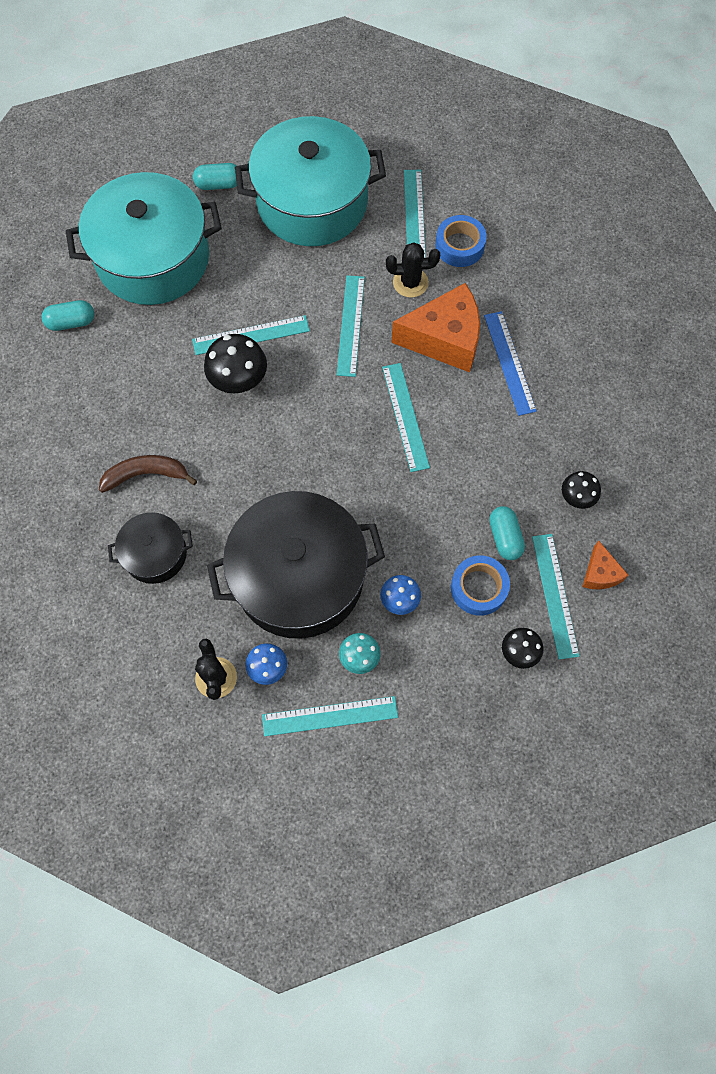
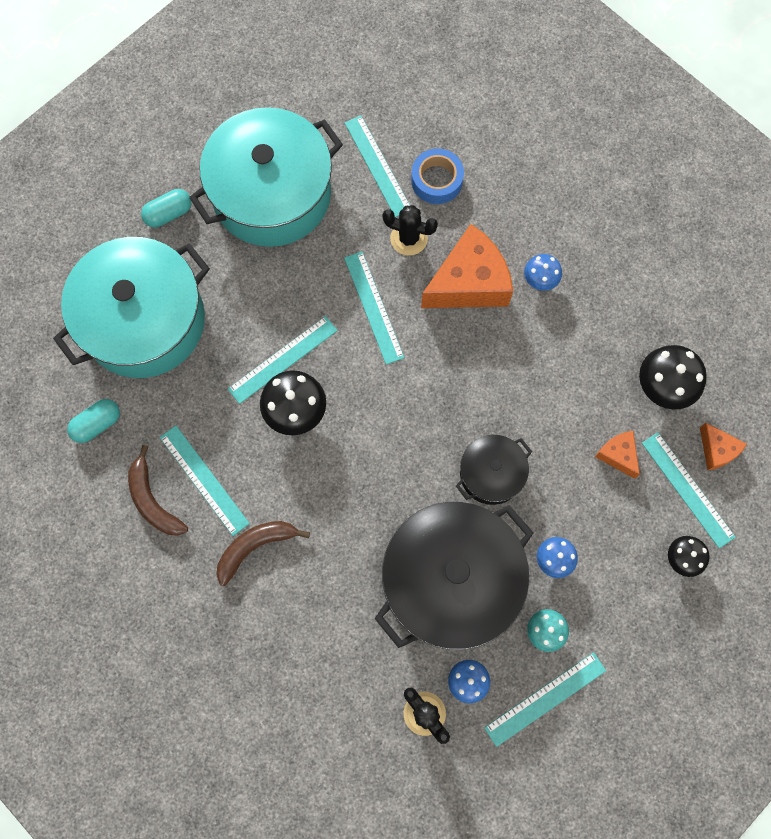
camera: 25 degrees left, 5 degrees up
(83, 401) = (153, 500): none -> brown banana
(155, 554) = (305, 621): black pot -> black pot (491, 474)
(405, 416) = (471, 377): turquoise ruler -> turquoise ruler (204, 479)
(410, 282) = (408, 238): black cactus -> black cactus turned 45 degrees clockwise
(478, 588) = (618, 514): blue tape -> none
(505, 537) = (618, 455): turquoise capsule -> orange cheese
(509, 362) = (540, 280): blue ruler -> blue mushroom
(576, 498) = (663, 387): black mushroom -> black mushroom, size x1.67

